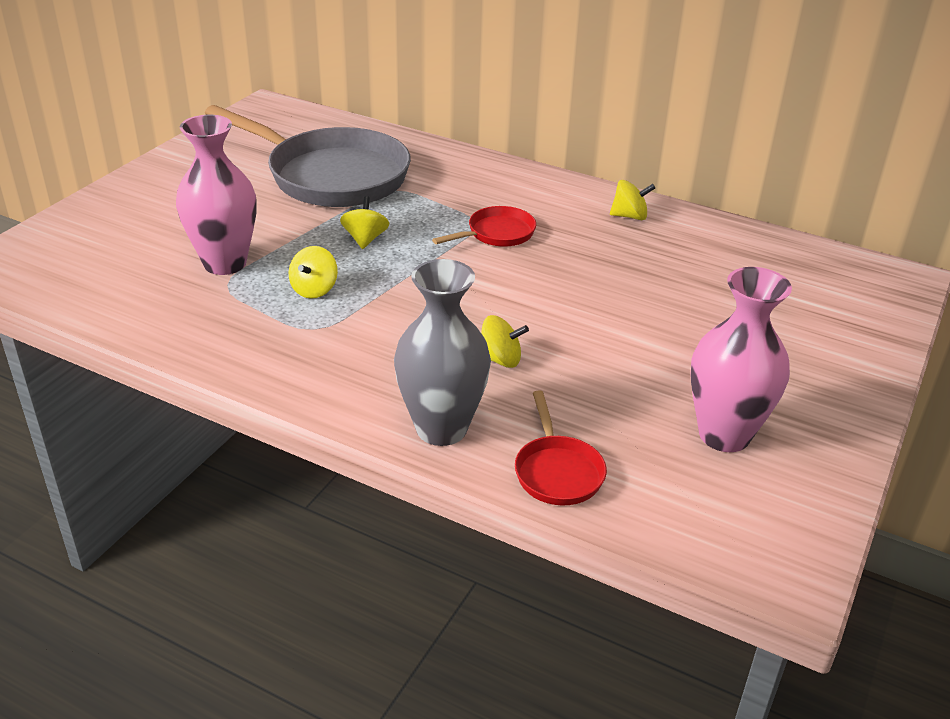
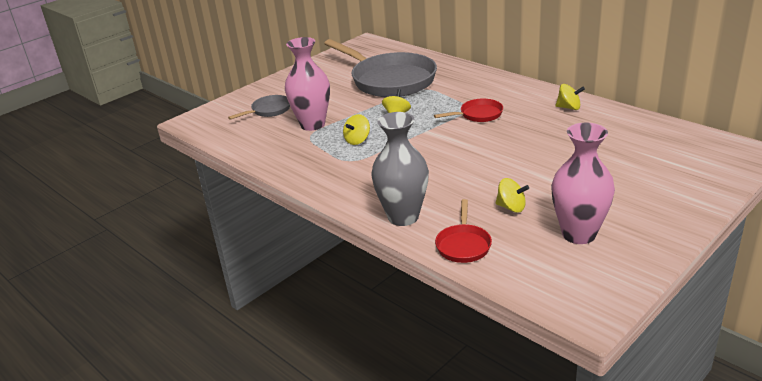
camera: 20 degrees right, 5 degrees down
(136, 239) = (269, 110): none -> grey pan
(500, 359) = (452, 183): yellow spinning top -> yellow spinning top (511, 207)

